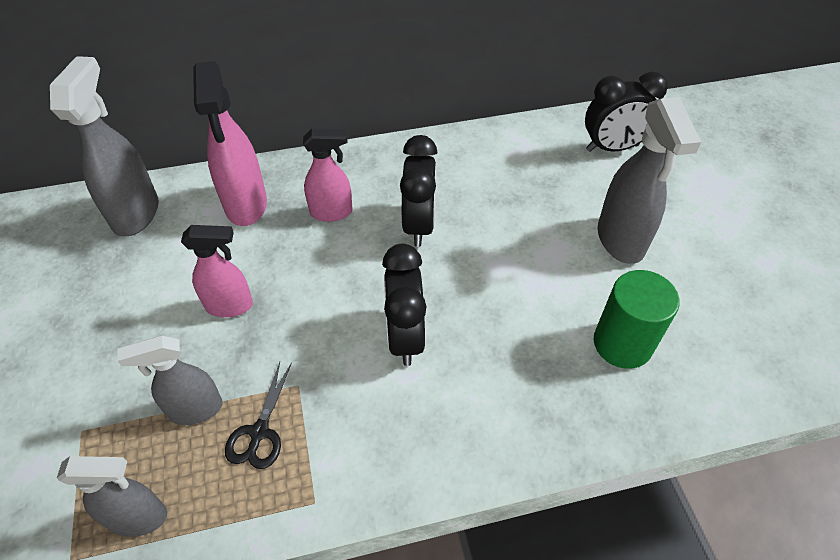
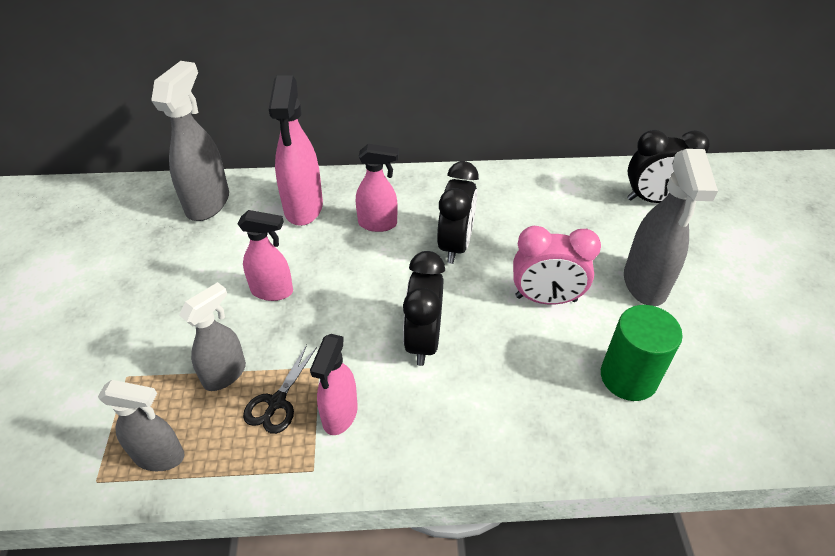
camera: 10 degrees right, 5 degrees down
(195, 409) = (225, 374): grey spray bottle -> grey spray bottle turned 135 degrees clockwise
(331, 435) = (339, 415): none -> pink spray bottle
(524, 271) = (546, 299): none -> pink clock

